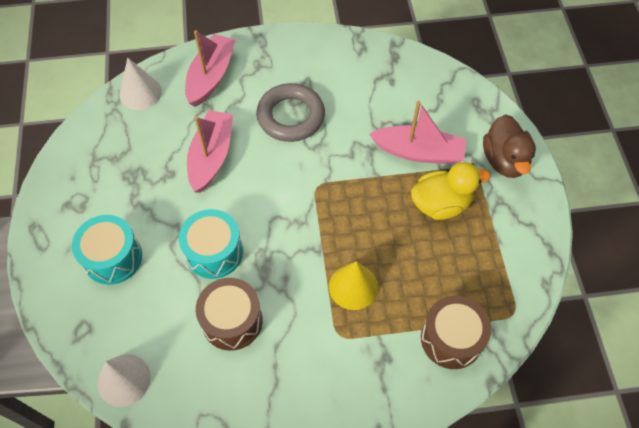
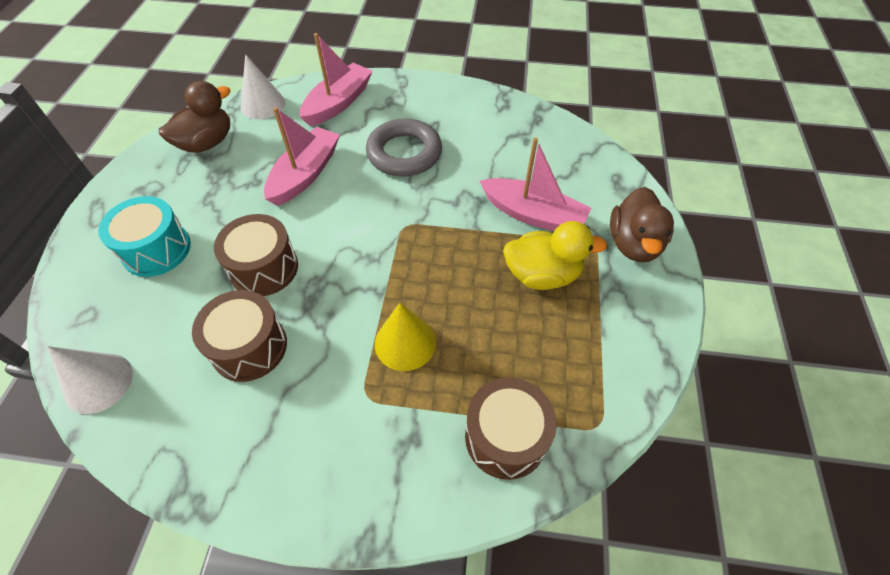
camera: 15 degrees right, 5 degrees down
(106, 145) = (207, 143): none -> brown duck
(214, 252) = (264, 268): turquoise drum -> brown drum

